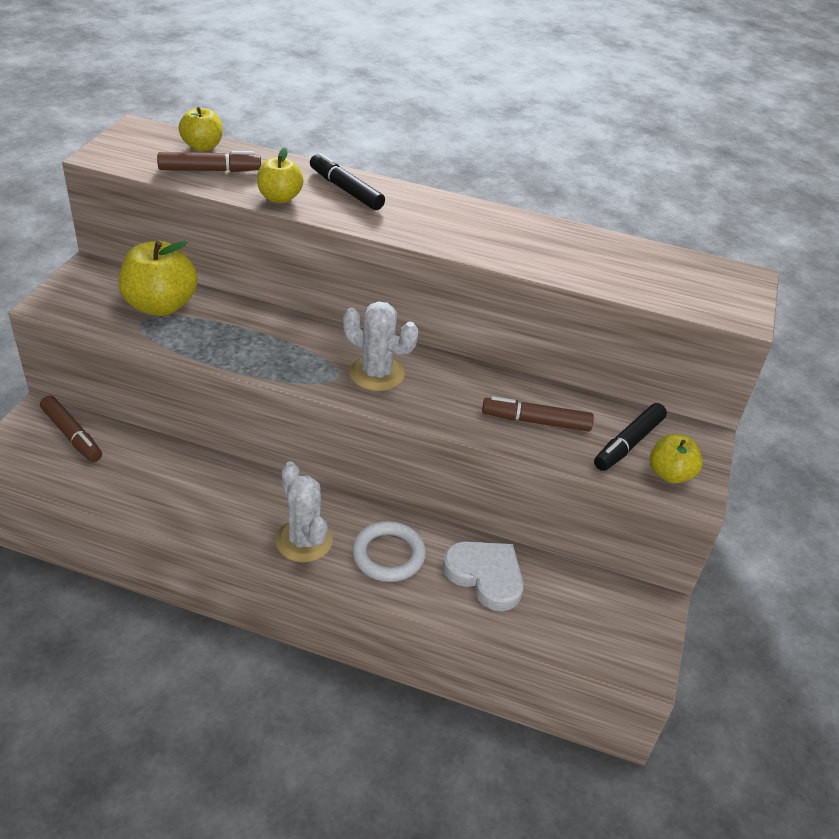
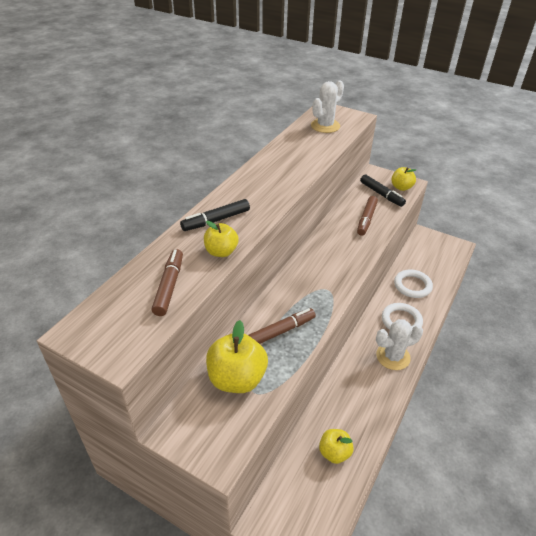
camera: 75 degrees left, 0 degrees up
(72, 435) = (290, 493): brown marker -> brown marker (282, 331)
(202, 147) = (126, 289): yellow apple -> yellow apple (334, 453)
(376, 373) = (325, 272): white cactus -> white cactus (325, 126)
(485, 576) = (412, 286): white heart -> white ring

